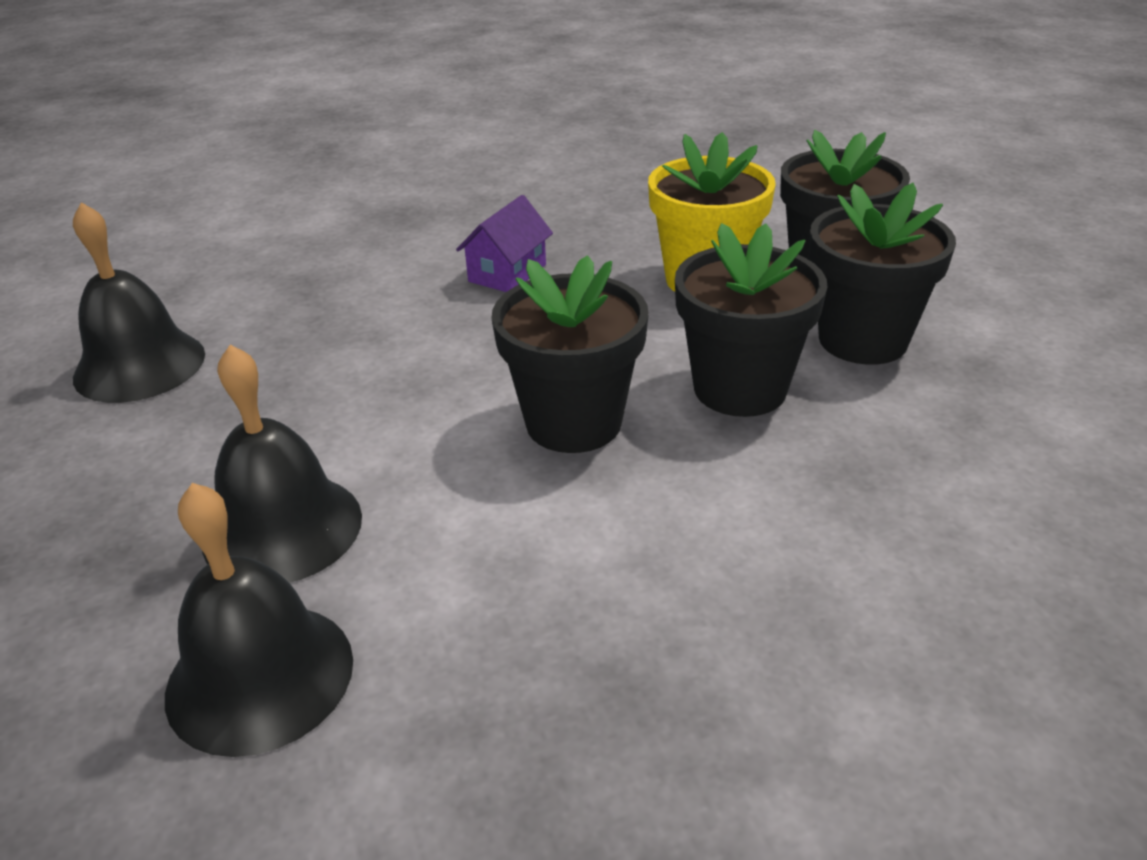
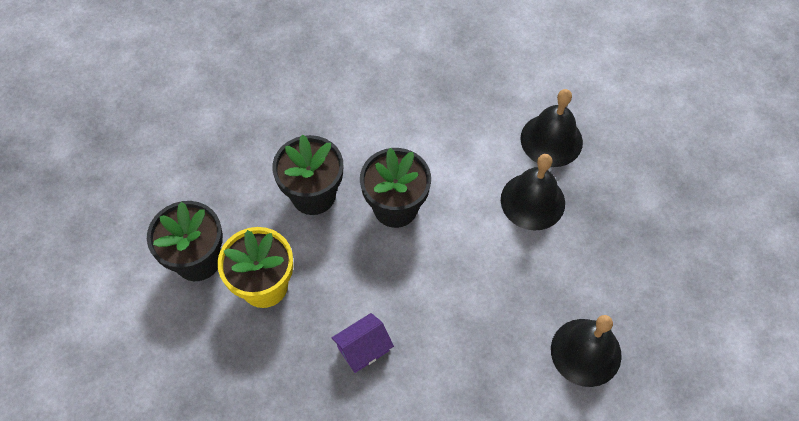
camera: 155 degrees left, 25 degrees up
(862, 340) = (234, 200): black flower pot -> none

